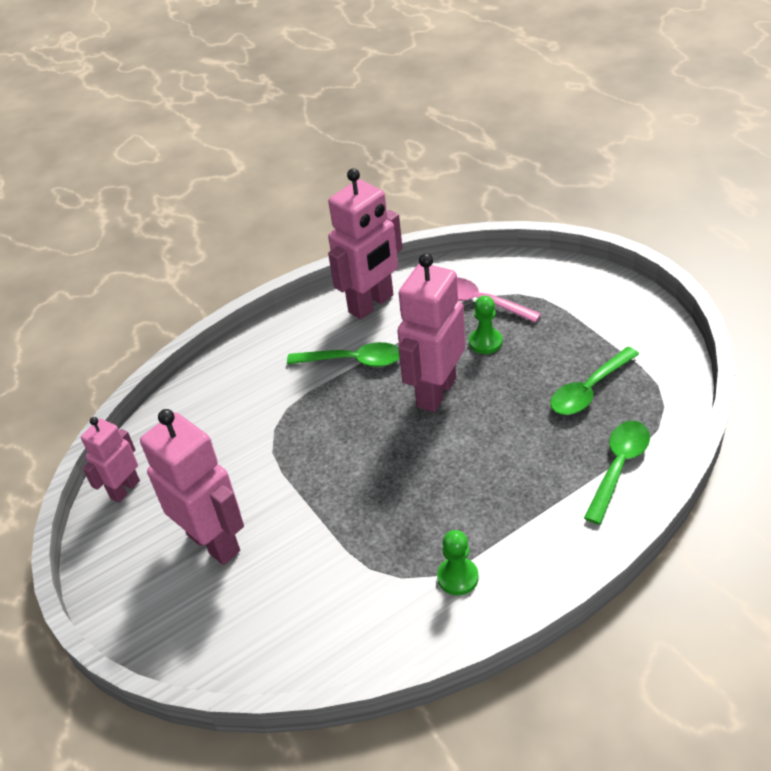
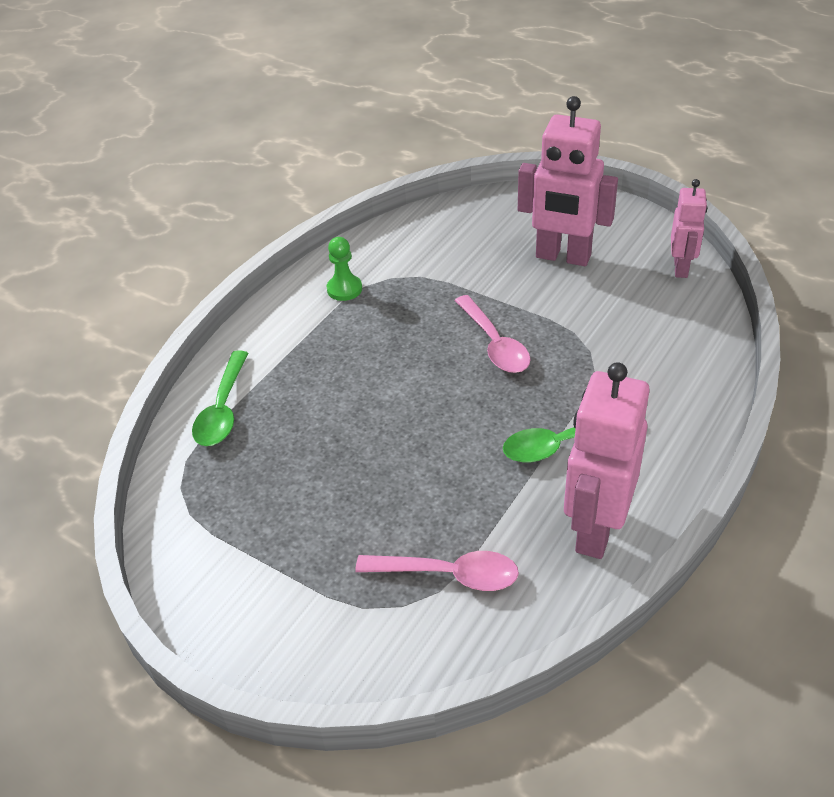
camera: 155 degrees right, 0 degrees up
(347, 460) = (494, 344): none -> pink spoon
(435, 392) = (443, 434): pink robot -> none
(485, 342) = (414, 513): green pawn -> none
(589, 390) = (268, 484): green spoon -> none

